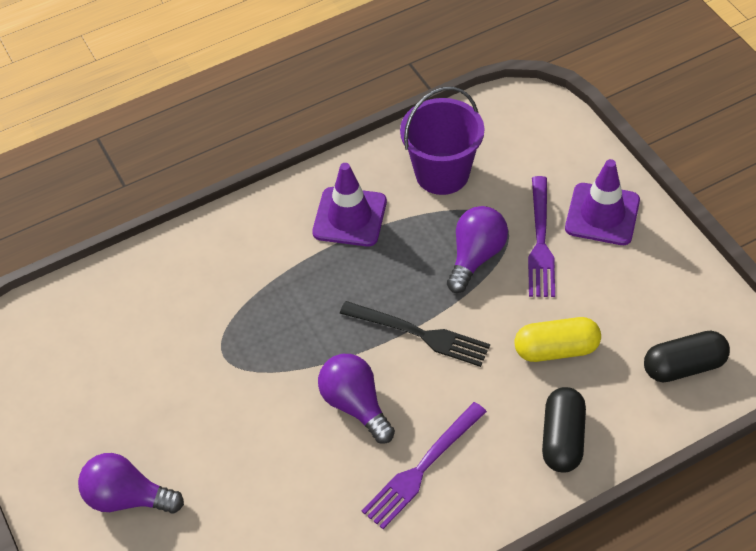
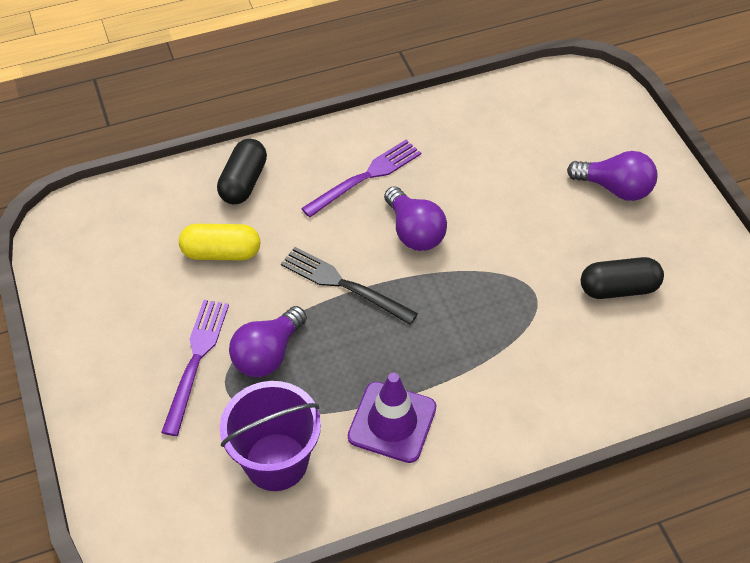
camera: 175 degrees left, 0 degrees up
(602, 214) = (120, 380): purple traffic cone -> none
(683, 366) = (116, 222): black capsule -> black capsule (618, 288)

